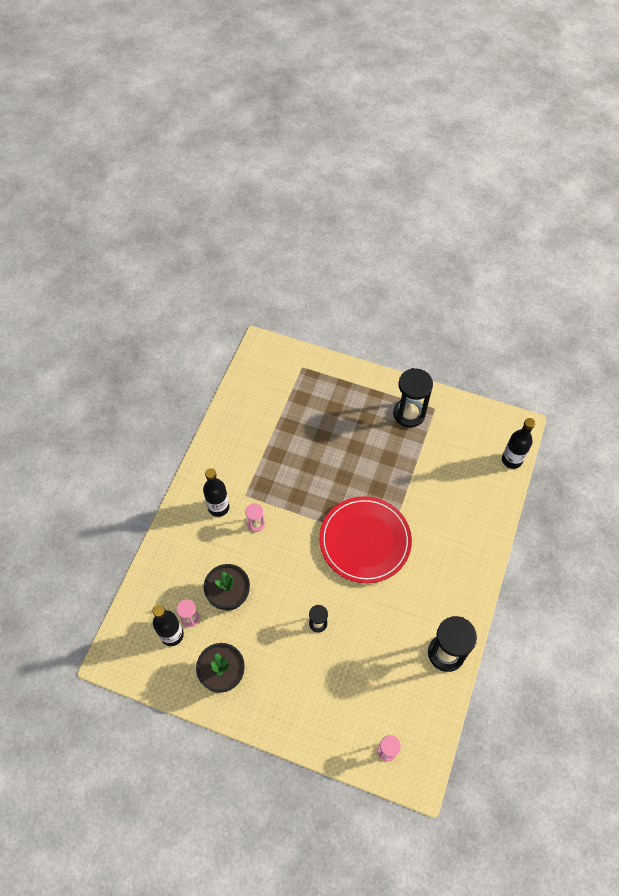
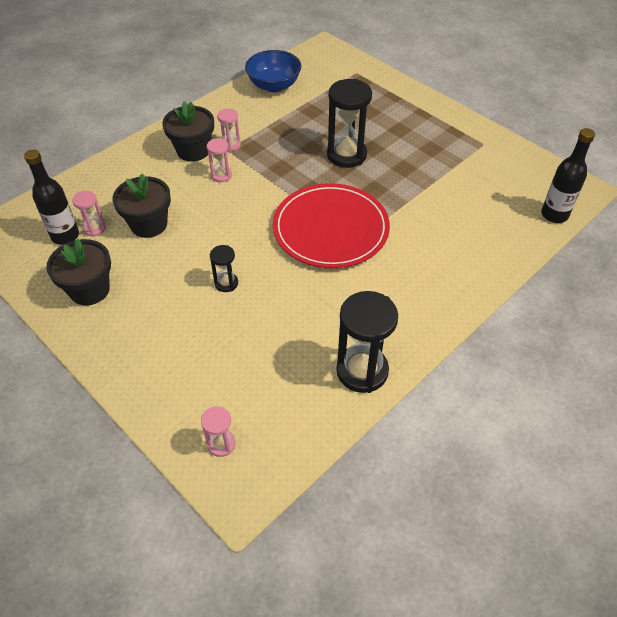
camera: 25 degrees right, 10 degrees down
(218, 507) = (193, 150): black bottle -> black flower pot
(243, 409) = (274, 85): none -> blue bowl
(245, 489) = (231, 145): none -> pink hourglass
(409, 414) = (450, 139): black hourglass -> black hourglass (346, 155)

